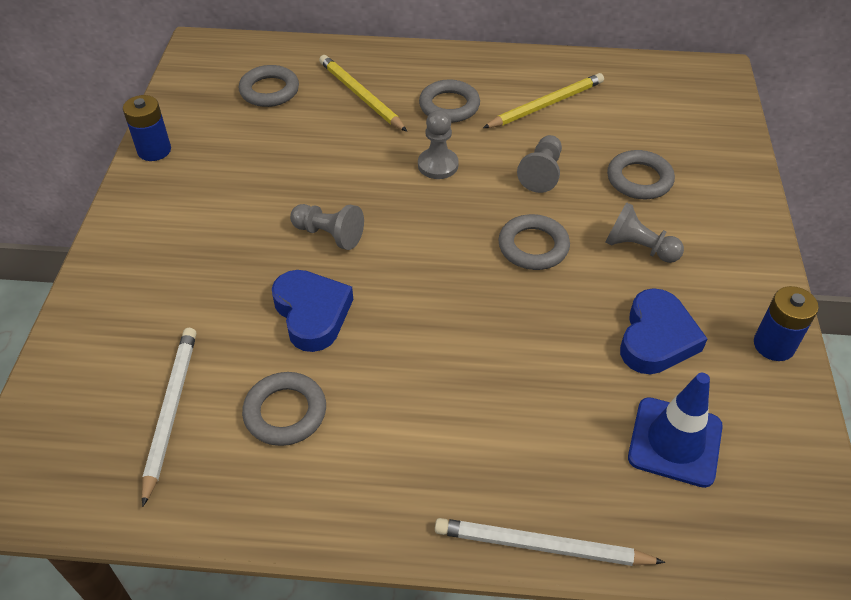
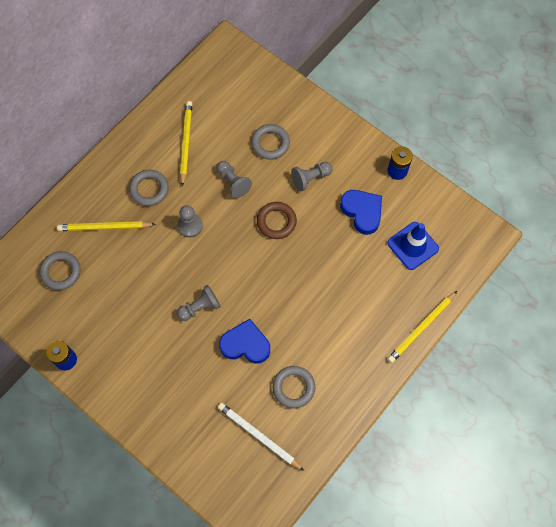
camera: 55 degrees left, 20 degrees up
(533, 246) = (276, 222): grey ring -> brown ring
(542, 547) = (421, 328): white pencil -> yellow pencil

